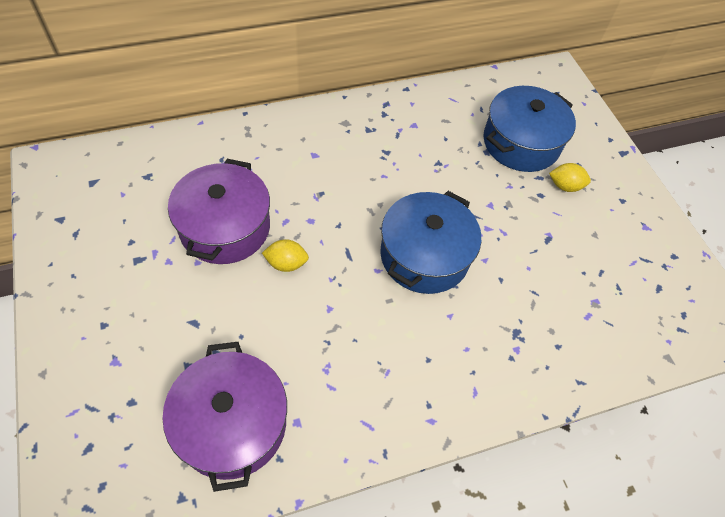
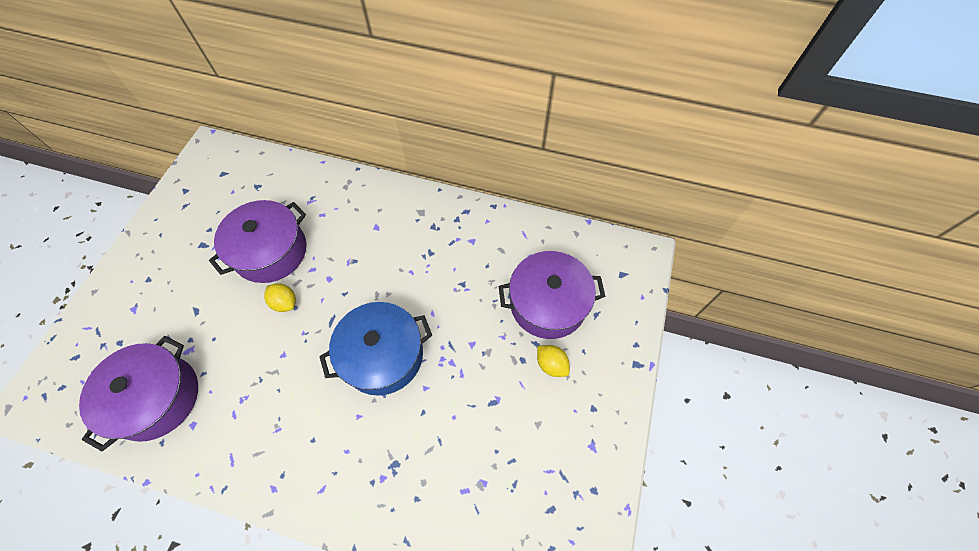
camera: 40 degrees right, 5 degrees up
(521, 143) = (548, 303): blue pot -> purple pot

